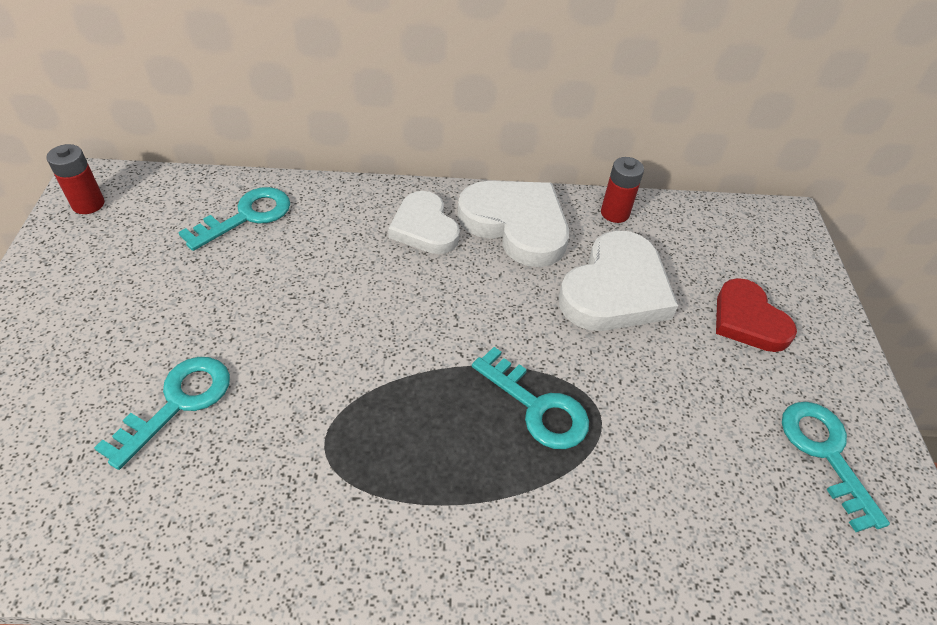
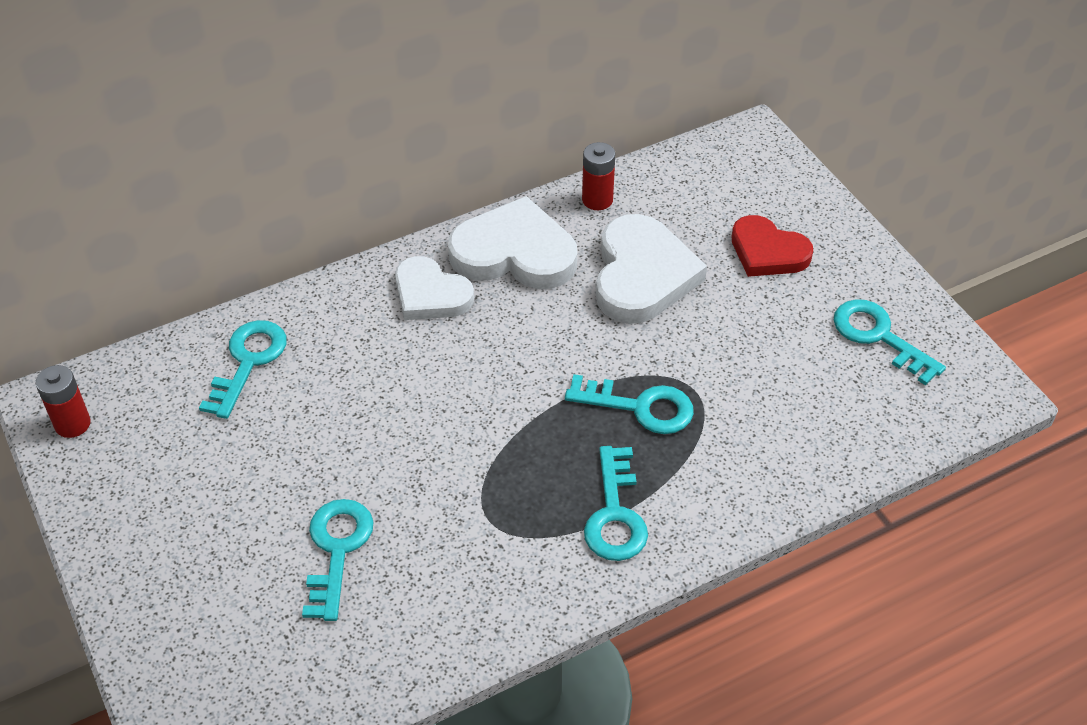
camera: 25 degrees left, 0 degrees up
(443, 502) = (615, 514): none -> turquoise key

